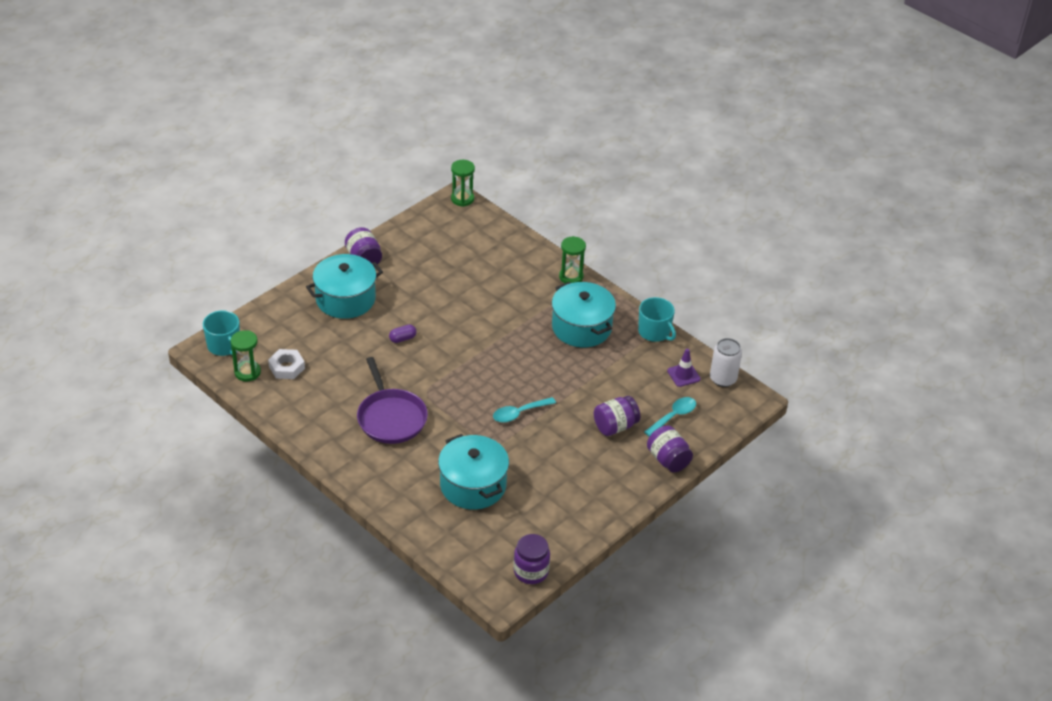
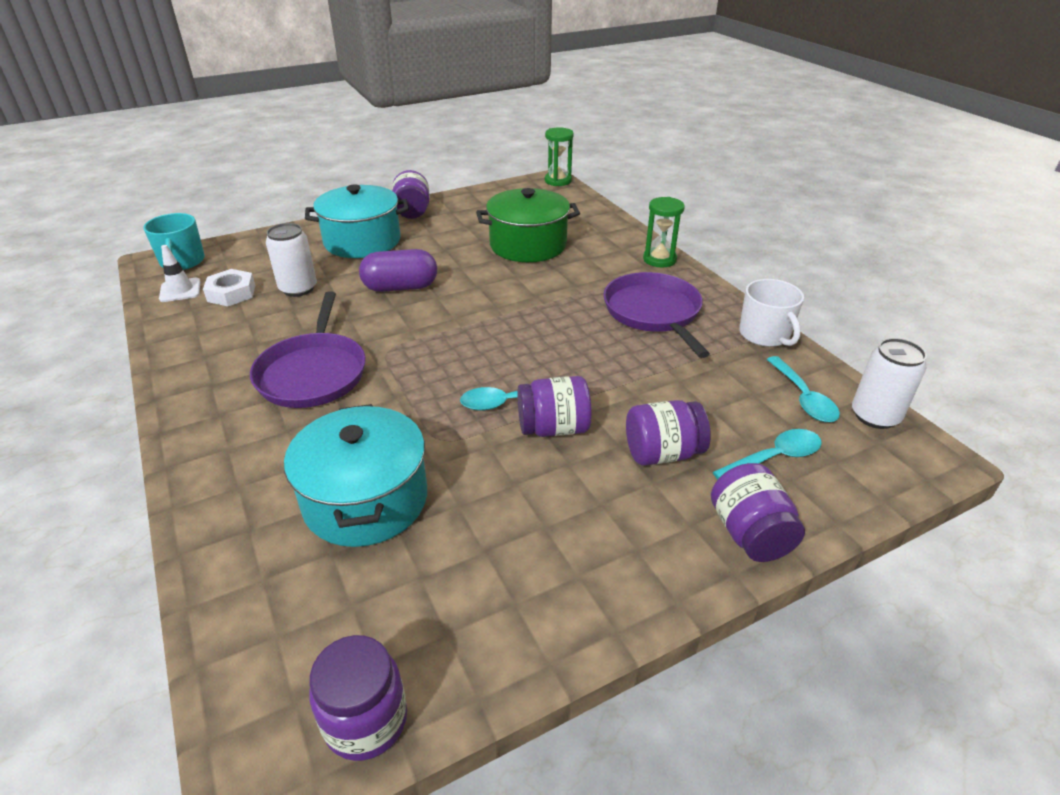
camera: 20 degrees right, 5 degrees down
(247, 372) = (180, 290): green hourglass -> white traffic cone
(331, 354) = (298, 289): none -> white can
(402, 338) = (400, 287): purple capsule -> purple capsule, size x1.92
(472, 280) = (528, 245): none -> green pot
(552, 424) = (553, 428): none -> purple jar
(581, 327) = (654, 312): turquoise pot -> purple pan
(654, 332) = (765, 335): turquoise mug -> white mug
(683, 375) = (803, 398): purple traffic cone -> turquoise spoon

